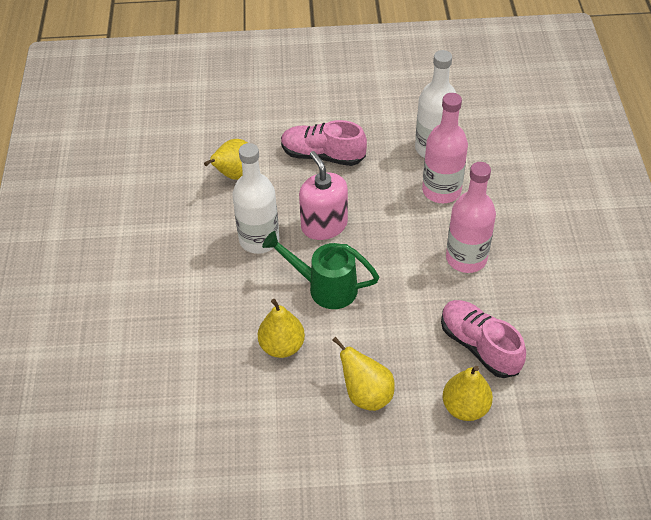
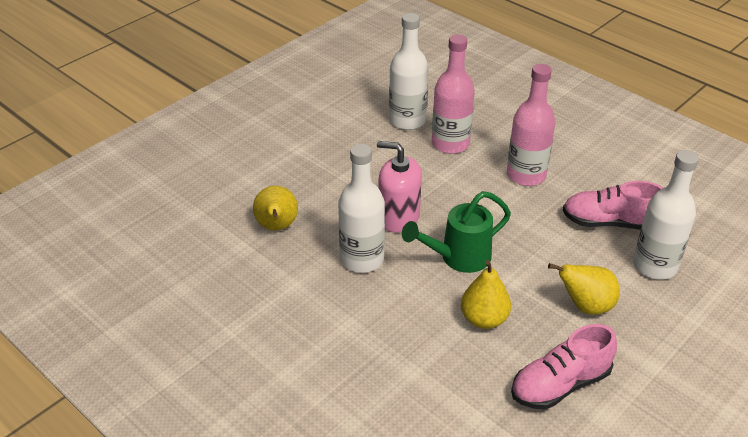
camera: 45 degrees left, 10 degrees down
(323, 155) = (331, 171): pink shoe -> pink shoe (560, 384)
(465, 407) = (655, 266): yellow pear -> white bottle

